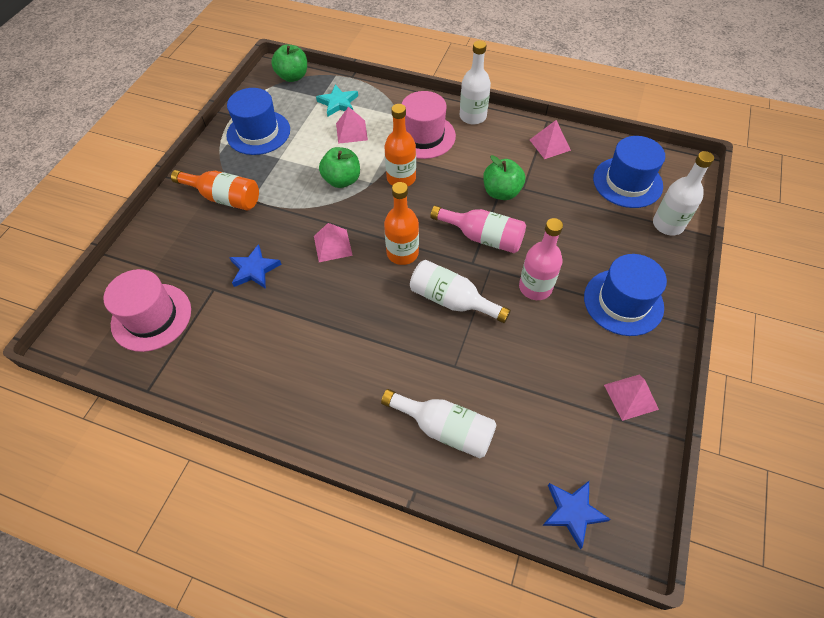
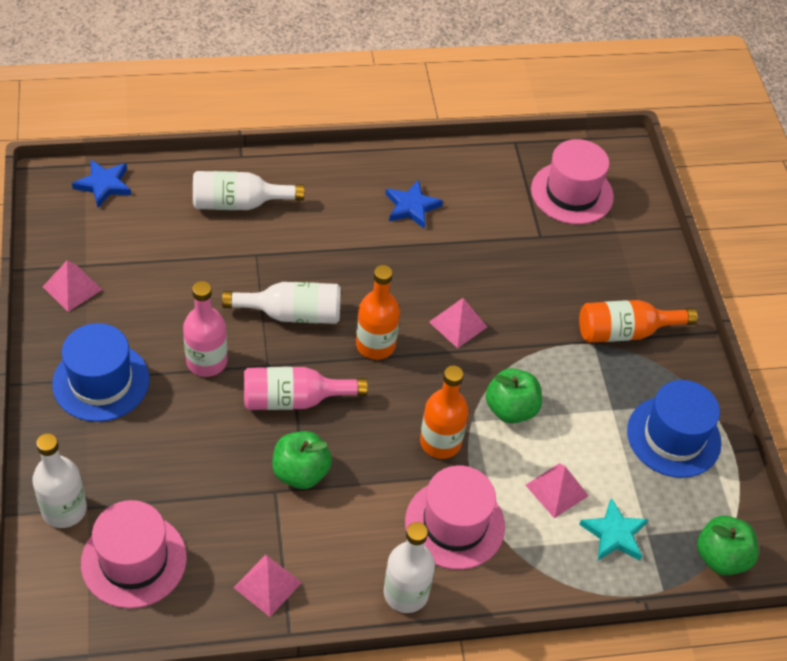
camera: 145 degrees right, 5 degrees down
(254, 269) = (518, 269): blue star -> blue star (411, 207)
(627, 182) = (134, 560): blue hat -> pink hat

